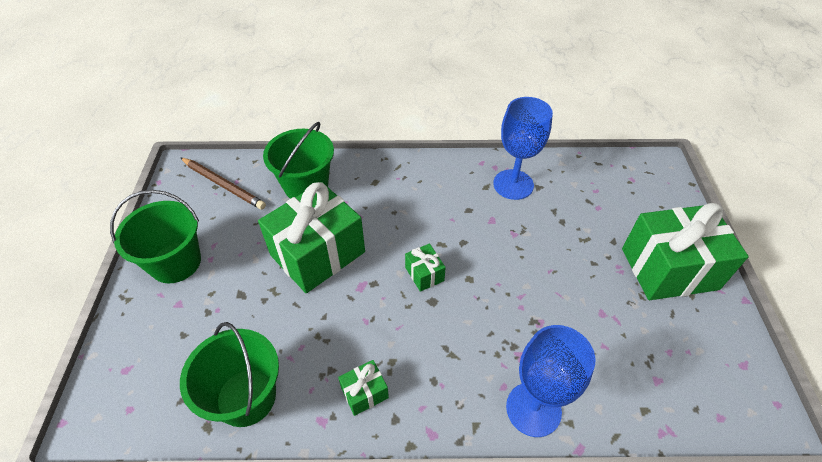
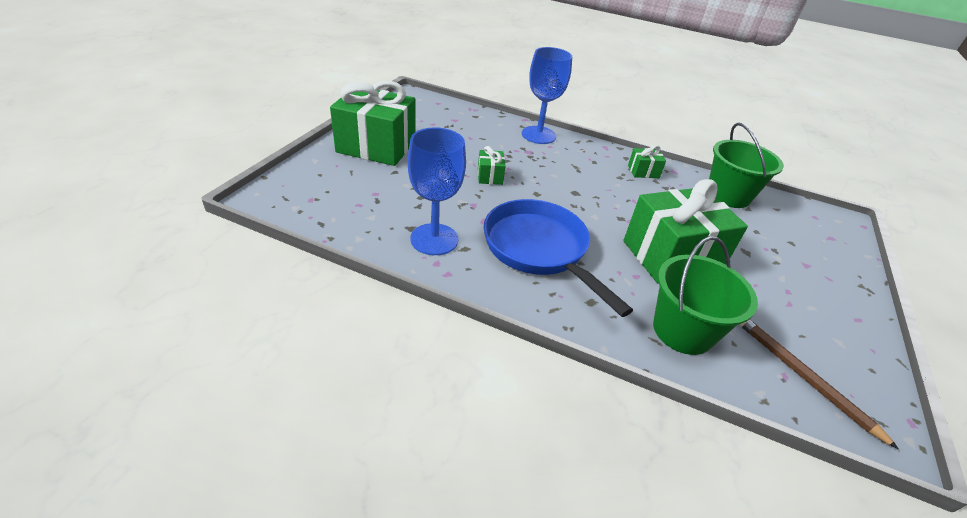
camera: 160 degrees left, 10 degrees down
(175, 262) = (827, 301): green bucket -> none
(424, 274) = (573, 208): green gift -> green gift (490, 176)
(431, 210) = (539, 249): none -> blue pan

